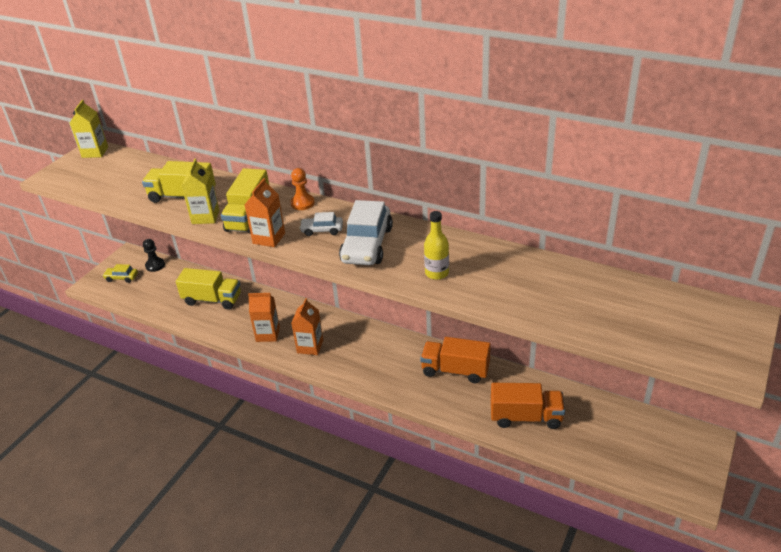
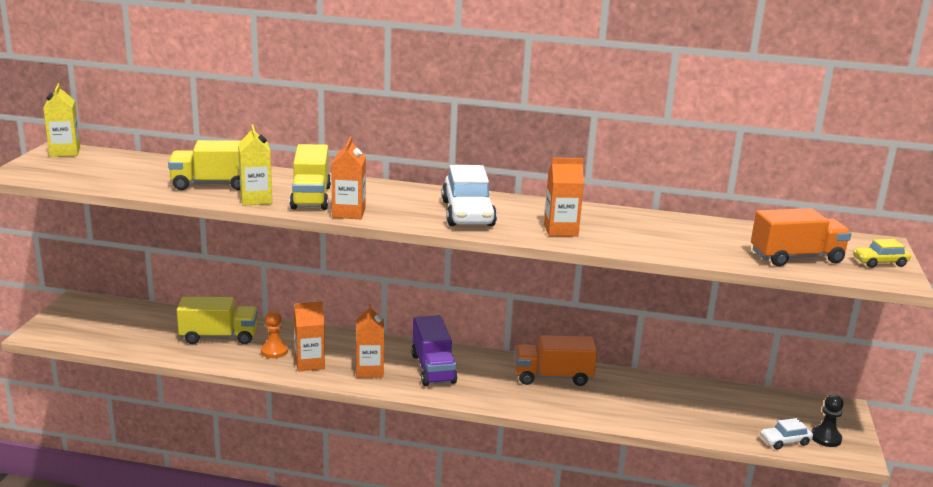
camera: 20 degrees left, 15 degrees down
(121, 278) = (80, 324): yellow car -> yellow car (879, 262)
(155, 265) = (122, 309): black pawn -> black pawn (826, 438)
(302, 203) = (368, 185): orange pawn -> orange pawn (274, 351)
(322, 230) = (407, 204): white car -> white car (785, 441)
(360, 350) = (433, 368): none -> purple truck
(437, 273) = (561, 230): yellow bottle -> orange carton
(526, 417) = (651, 409): orange truck -> orange truck (796, 257)

